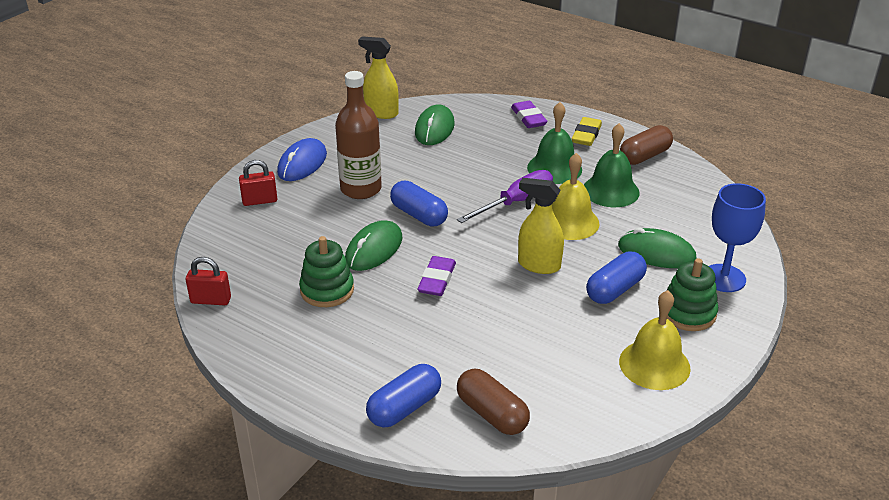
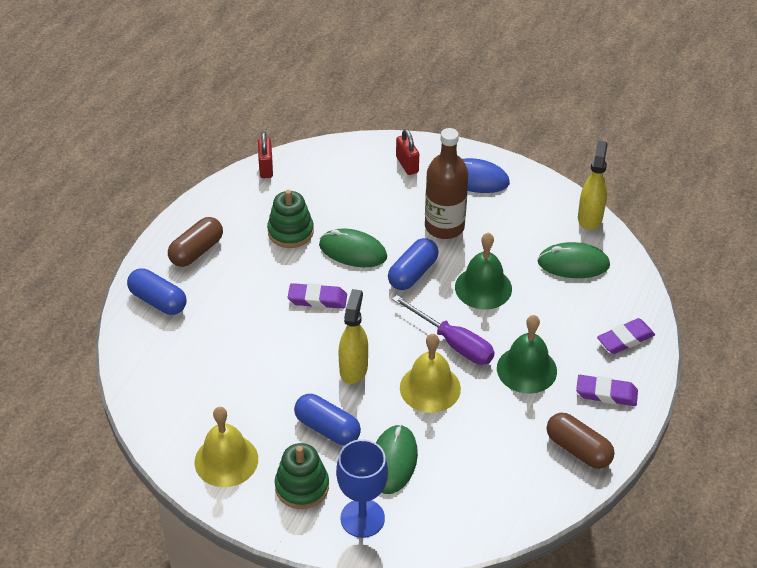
camera: 80 degrees right, 10 degrees up
(492, 414) = (156, 354): brown capsule -> brown capsule (196, 251)
(586, 135) = (606, 393): yellow eraser -> purple eraser
(610, 191) = (497, 420): green bell -> green bell (483, 288)

